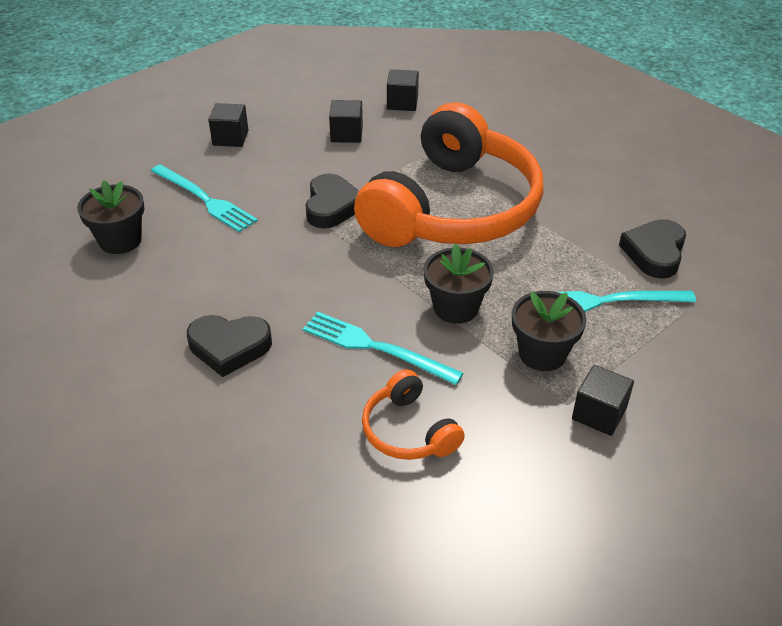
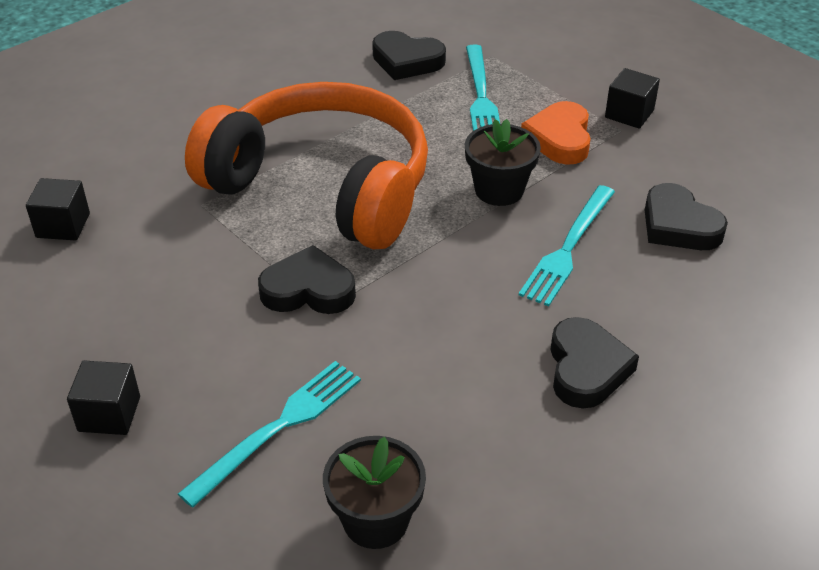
camera: 90 degrees left, 0 degrees up
(346, 134) = (133, 280): black cube -> none
(408, 431) = (678, 225): orange headphones -> black heart
(542, 354) = (559, 139): black flower pot -> orange heart

